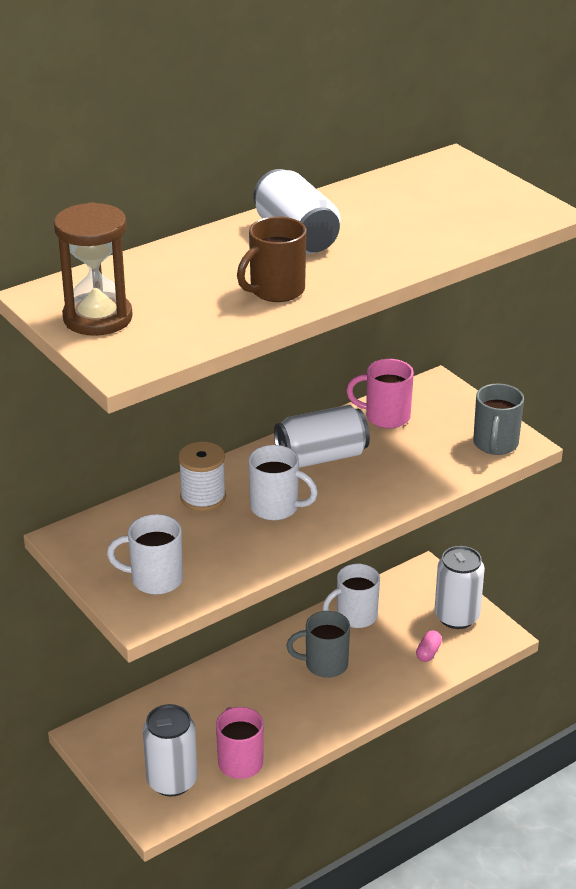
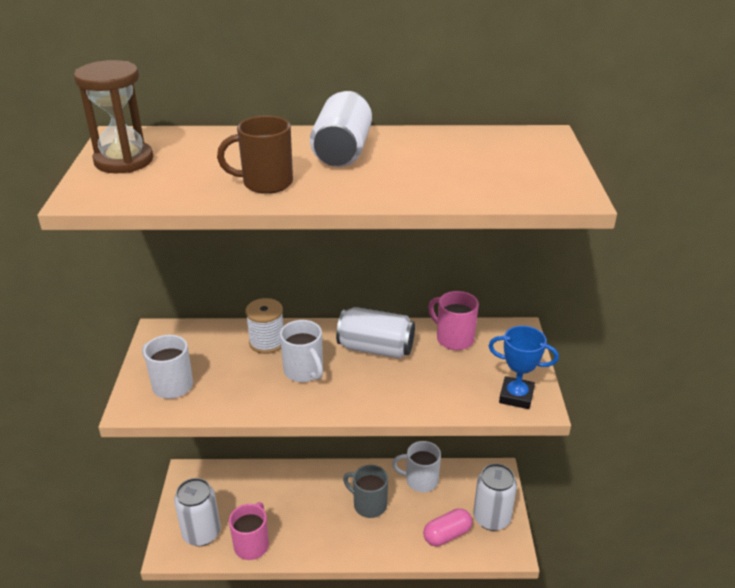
camera: 35 degrees right, 0 degrees up
(428, 652) = (447, 535): pink capsule -> pink capsule, size x1.66
(495, 444) = (516, 396): grey mug -> blue trophy

